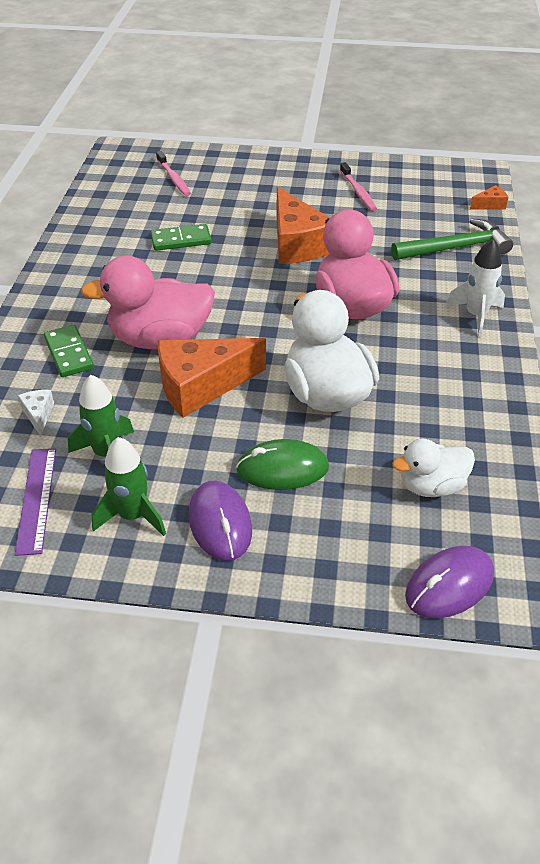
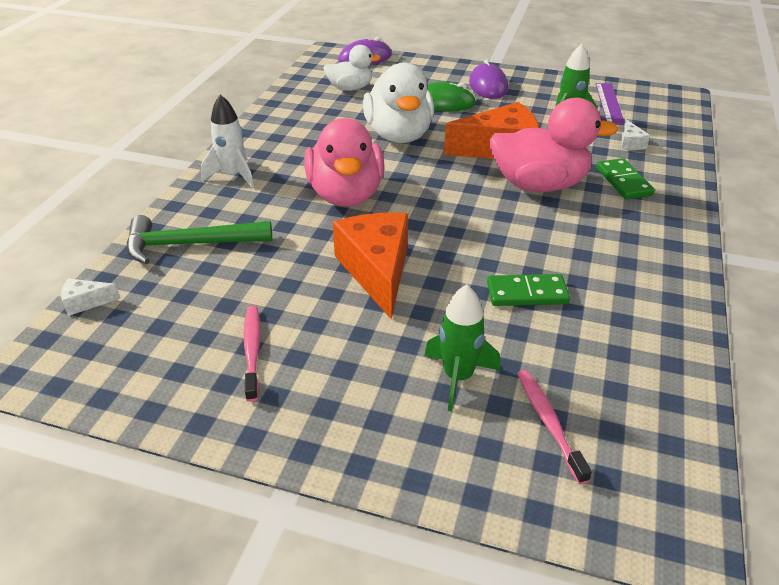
camera: 170 degrees left, 5 degrees down
(133, 516) = (543, 92): green rocket -> green rocket (458, 377)
(490, 205) = (86, 302): orange cheese -> white cheese

